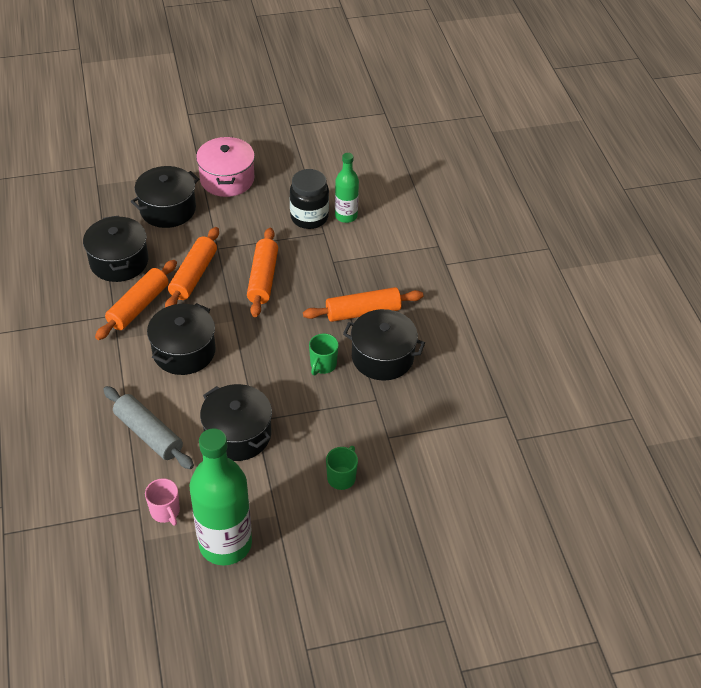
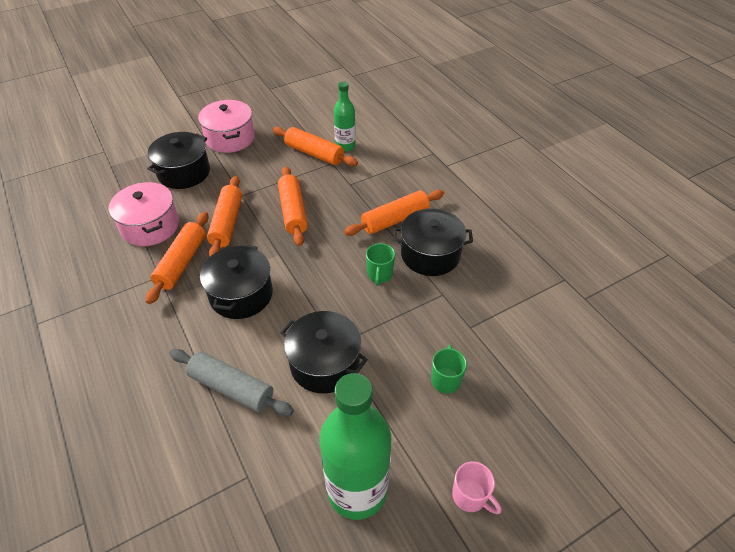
camera: 15 degrees left, 0 degrees up
(119, 261) = (150, 226): black pot -> pink pot
(165, 511) = (278, 471): pink mug -> pink mug (470, 496)
(309, 217) = (314, 153): black jar -> orange rolling pin

